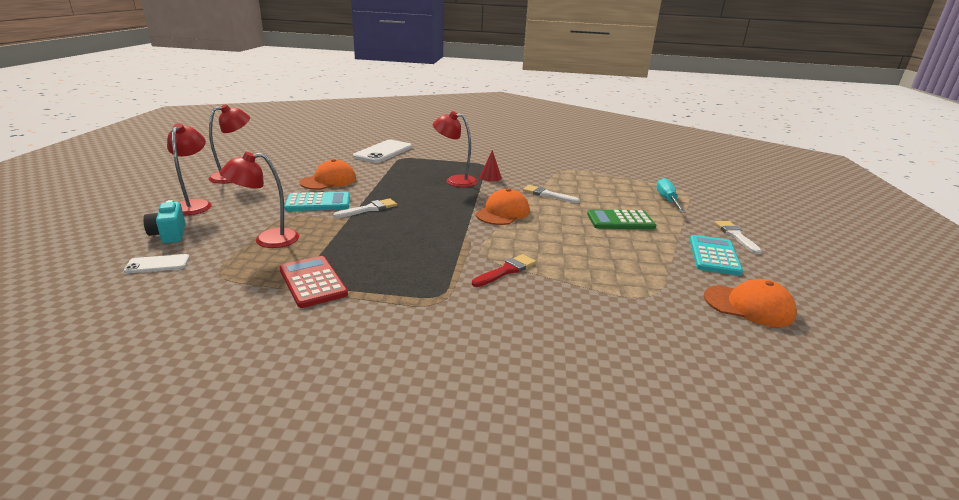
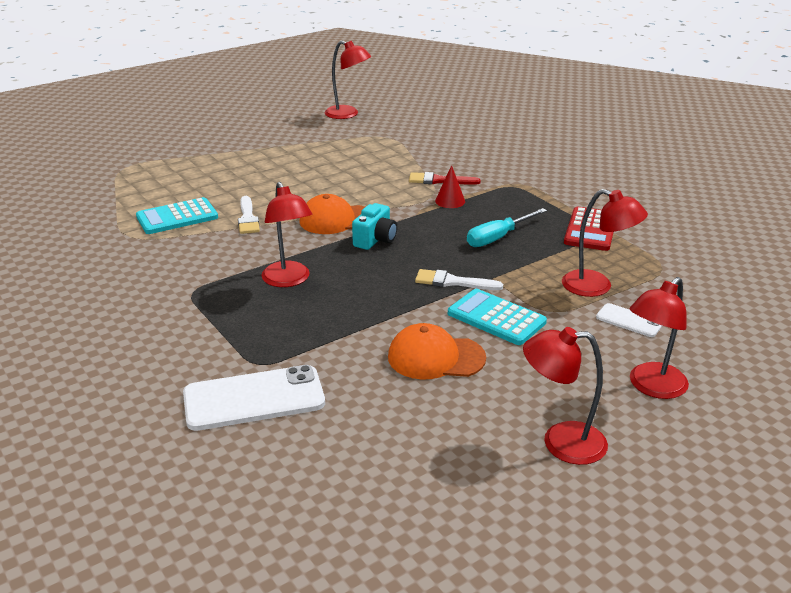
camera: 130 degrees left, 5 degrees up
(157, 264) = (716, 301): white phone -> white phone (629, 320)
(169, 234) = (697, 340): turquoise camera -> turquoise camera (375, 240)
(490, 177) = (239, 266): red cone -> red cone (450, 201)
(620, 221) = (266, 172): green calculator -> none
(667, 200) = (170, 167): turquoise screwdriver -> turquoise screwdriver (498, 238)
(714, 256) = (283, 132): turquoise calculator -> turquoise calculator (177, 217)
(736, 236) = (226, 132): white brush -> none
(748, 306) = (348, 114): orange cap -> red lamp

